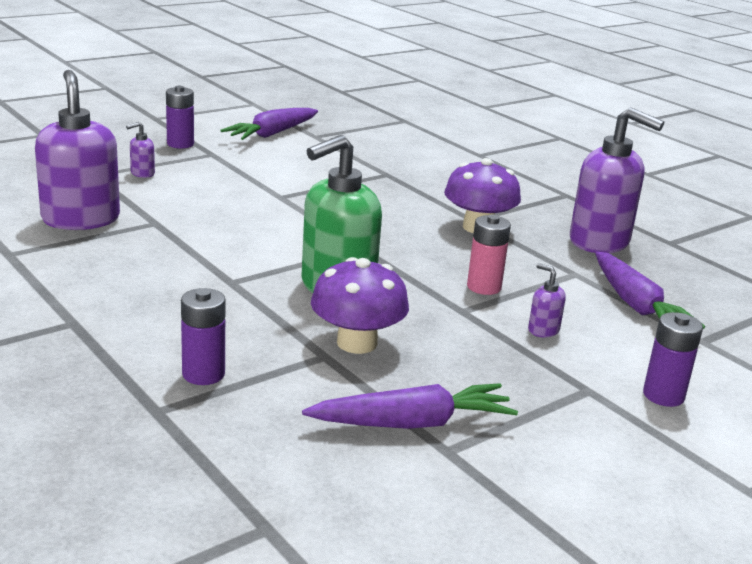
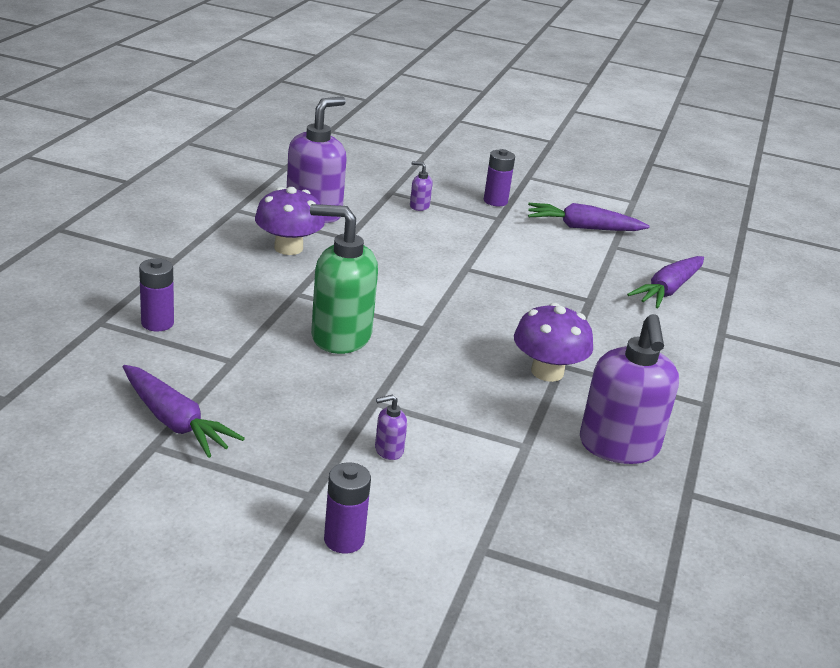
camera: 55 degrees right, 5 degrees up
(357, 343) = (264, 368): purple mushroom -> purple mushroom (288, 248)
(484, 287) = (430, 402): pink battery -> none
(543, 330) = (388, 450): purple soap dispenser -> purple soap dispenser turned 120 degrees counterclockwise
(636, 305) = (505, 494): purple carrot -> purple carrot (668, 290)

